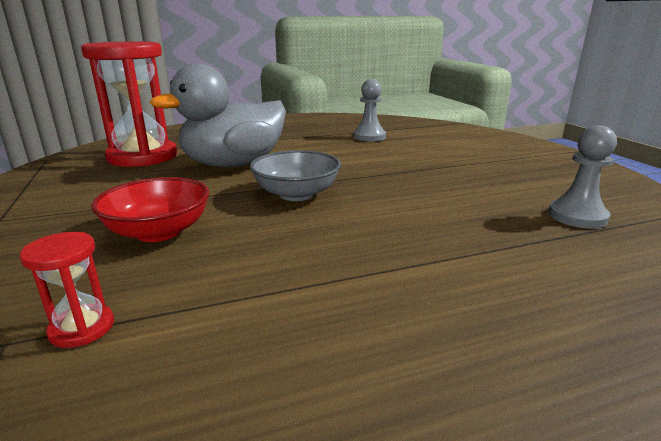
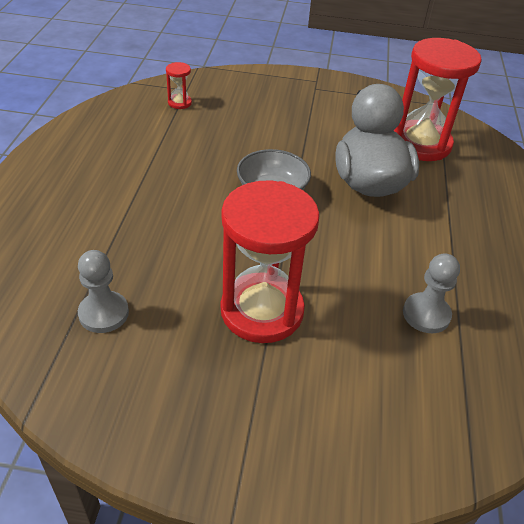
camera: 115 degrees right, 20 degrees up
(159, 232) = (254, 129): red bowl -> none
(449, 169) = (262, 310): none -> red hourglass

